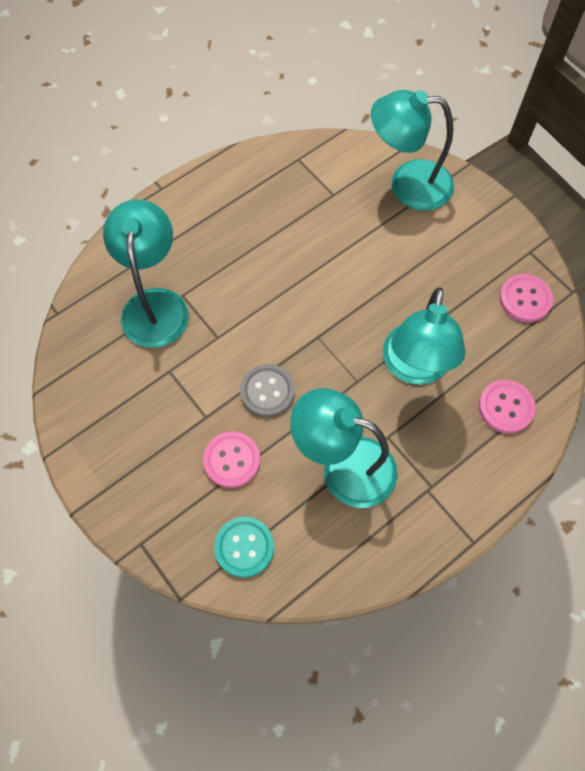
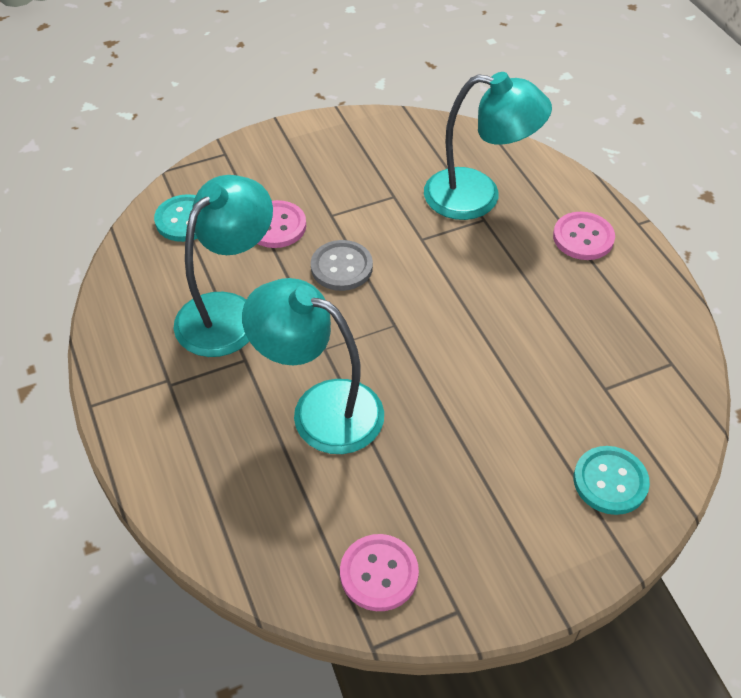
camera: 105 degrees right, 15 degrees down
(407, 184) = (610, 481): turquoise lamp -> turquoise button
(506, 407) = (230, 492): pink button -> pink button (583, 238)

